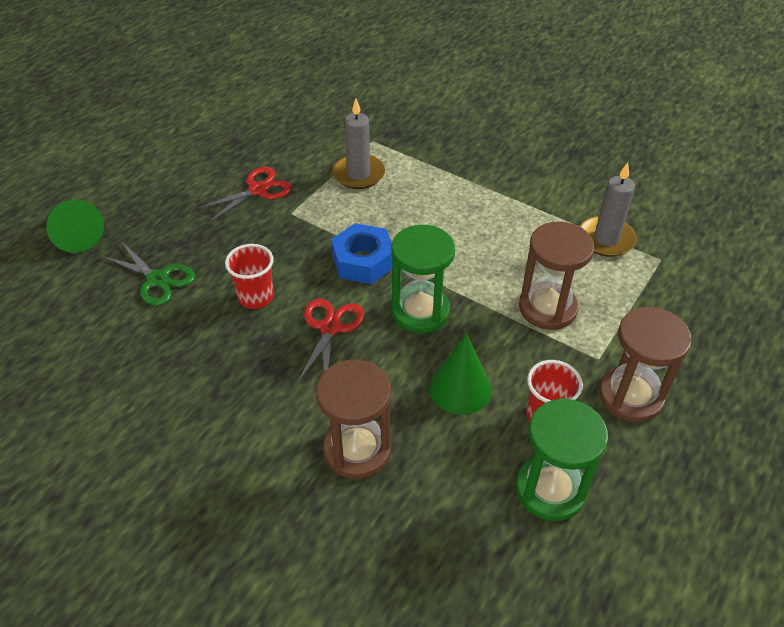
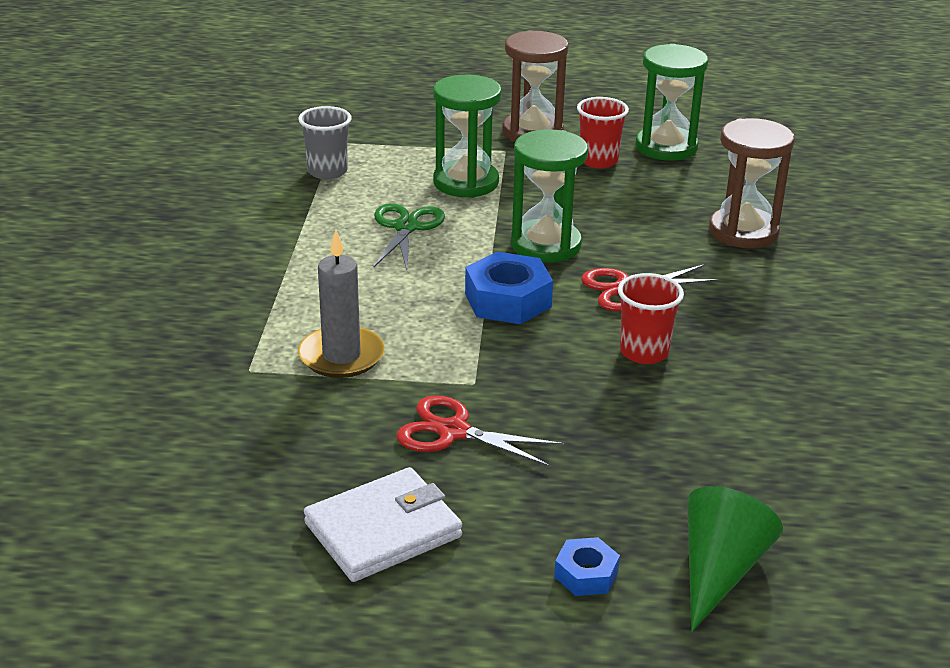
camera: 120 degrees left, 15 degrees down
(122, 192) = (586, 574): none -> blue nut
(158, 279) = (705, 441): green scissors -> green scissors (406, 227)
(212, 145) = (383, 530): none -> white wallet
(460, 388) = (616, 202): green cone -> none
(547, 308) = (466, 182): brown hourglass -> green hourglass
(606, 239) = (327, 171): grey candle -> grey cup

